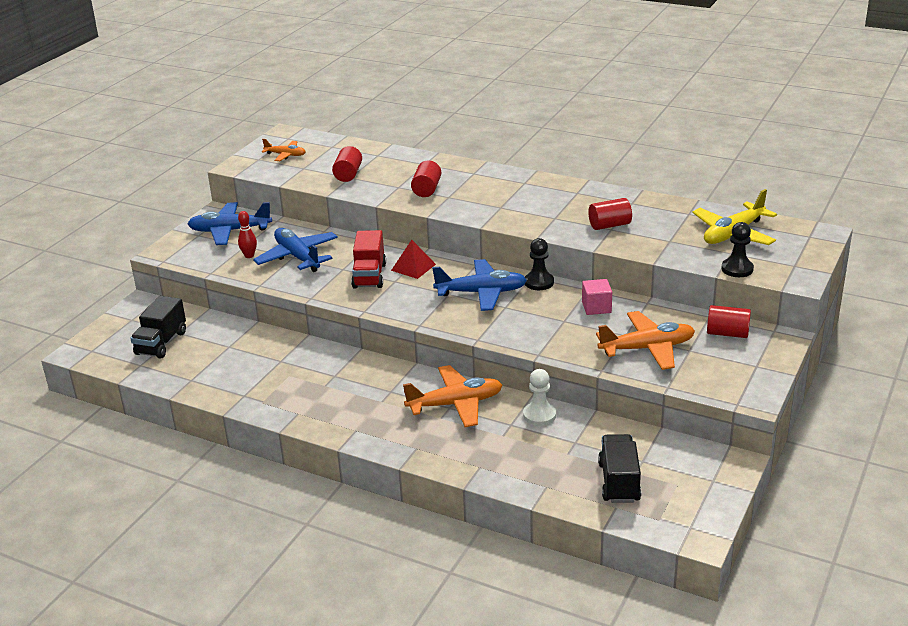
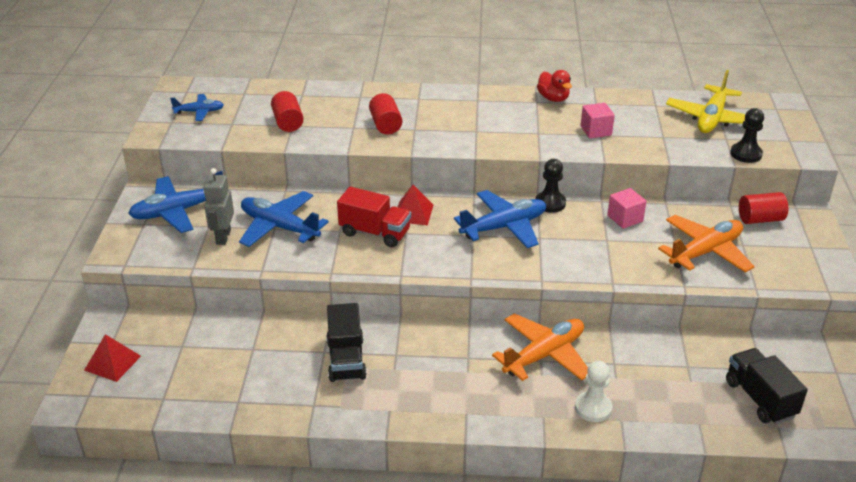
camera: 25 degrees left, 5 degrees up
(123, 333) = (112, 363): none -> red pyramid
(161, 343) = (169, 364): black truck -> black truck (346, 359)
(249, 255) = (223, 237): red bowling pin -> grey robot
(285, 155) = (199, 112): orange plane -> blue plane
(369, 276) = (375, 233): red truck -> red truck turned 45 degrees counterclockwise
(539, 415) = (633, 346): white pawn -> white pawn (593, 408)
(595, 192) = (553, 98): none -> red duck
(609, 225) = (596, 131): red cylinder -> pink cube

